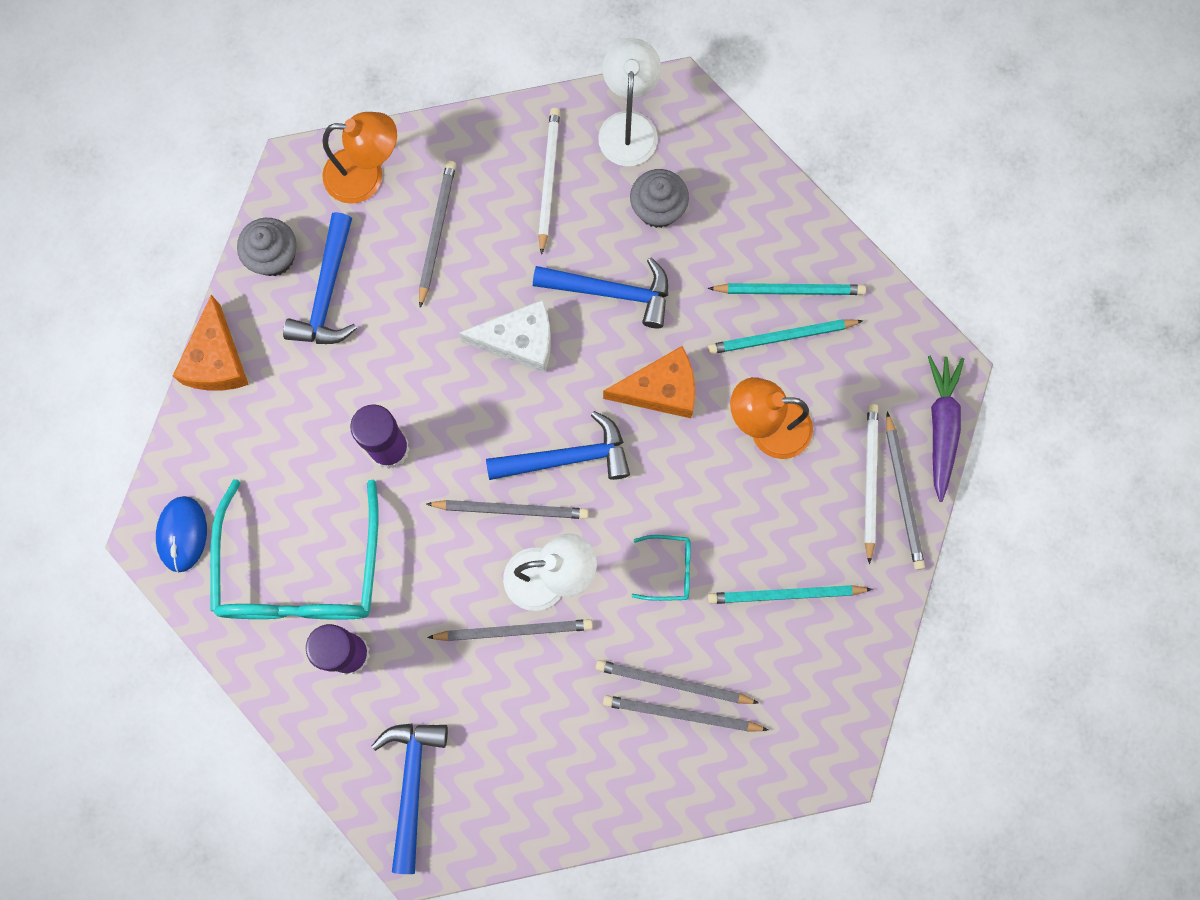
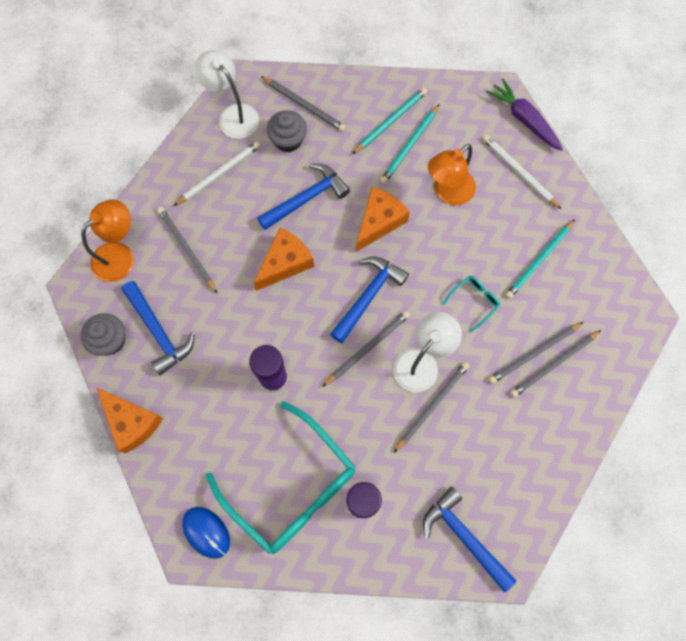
camera: 45 degrees left, 5 degrees down
(519, 341) = (285, 263): white cheese -> orange cheese
(548, 180) = (219, 174): white pencil -> white pencil turned 90 degrees clockwise
(903, 493) = (540, 164): grey pencil -> grey pencil (304, 105)

